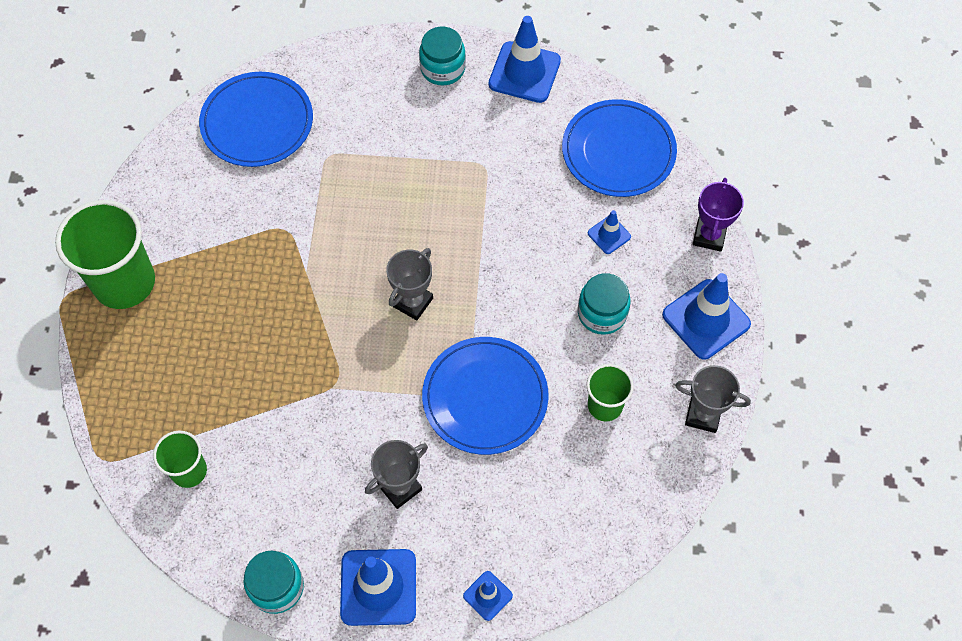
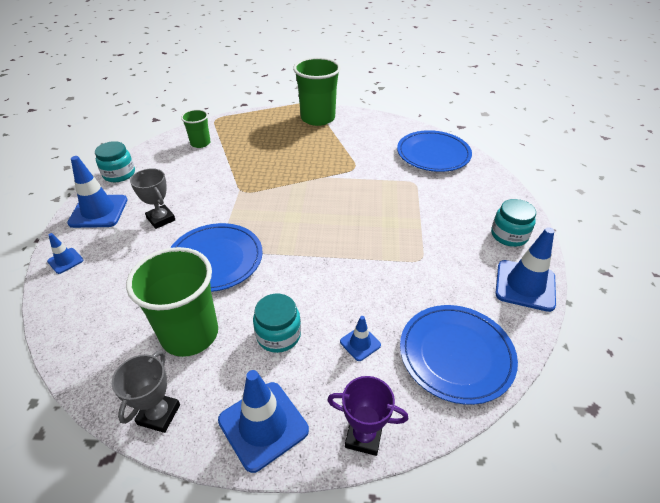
camera: 90 degrees right, 20 degrees down
(412, 302) = (298, 222): grey trophy -> none
(605, 405) = (190, 334): green cup -> green cup, size x1.85

